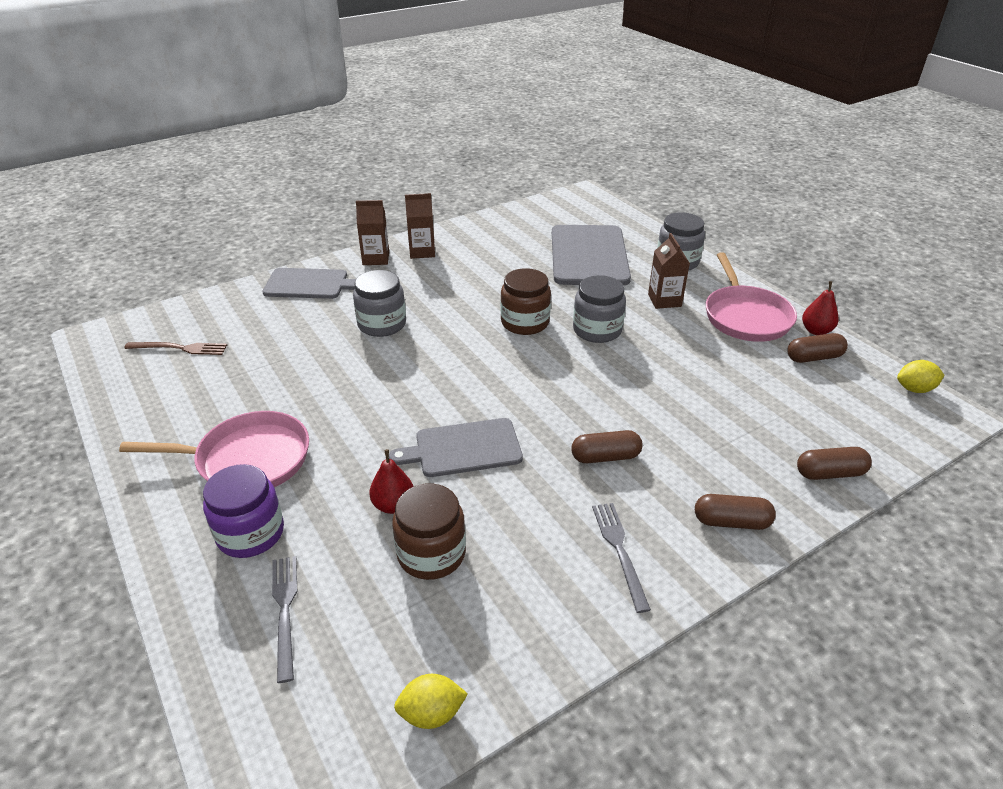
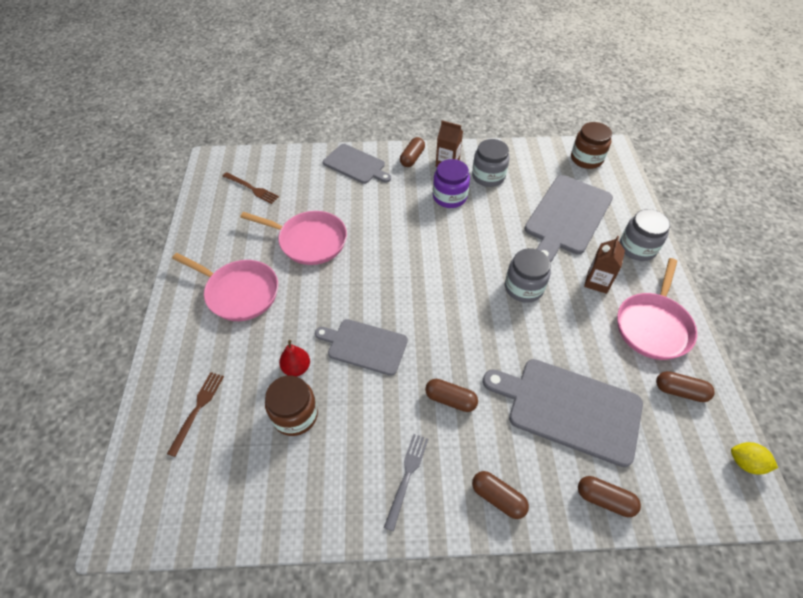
camera: 30 degrees right, 15 degrees up
(250, 533) = (211, 347): purple jar -> purple jar (449, 197)
(285, 611) = (197, 409): grey fork -> brown fork
(306, 374) = (309, 241): none -> pink pan
(376, 259) = (412, 158): brown carton -> brown capsule
(382, 324) = (379, 219): grey jar -> grey jar (488, 176)
(431, 713) = (228, 521): yellow lemon -> none
(525, 322) = (476, 258): brown jar -> brown jar (586, 159)
(731, 413) = (569, 409): none -> grey cutting board
(816, 331) = (704, 366): red pear -> none

